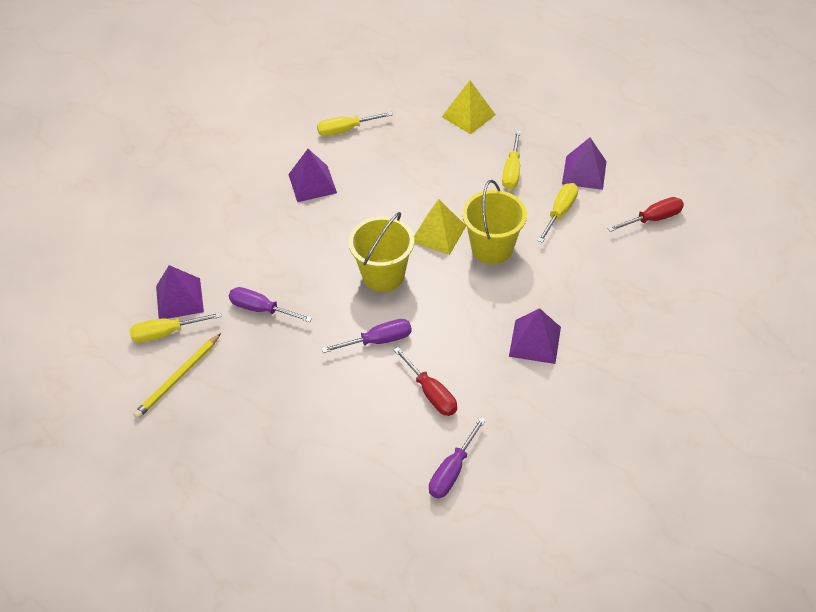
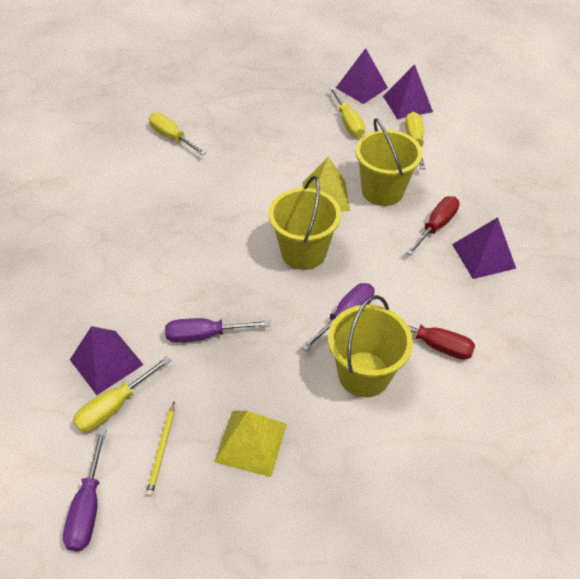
camera: 30 degrees left, 0 degrees up
(178, 377) = (162, 449): yellow pencil -> yellow pencil, size x0.67
(312, 183) = (172, 195): purple pyramid -> purple pyramid (361, 87)
(346, 130) = (172, 137): yellow screwdriver -> yellow screwdriver turned 90 degrees clockwise
(358, 391) = (364, 374): none -> yellow bucket
(452, 470) = (512, 410): purple screwdriver -> purple screwdriver (88, 506)
(468, 115) = (275, 91): yellow pyramid -> yellow pyramid (251, 442)
(652, 219) = (490, 121): red screwdriver -> red screwdriver (436, 226)

